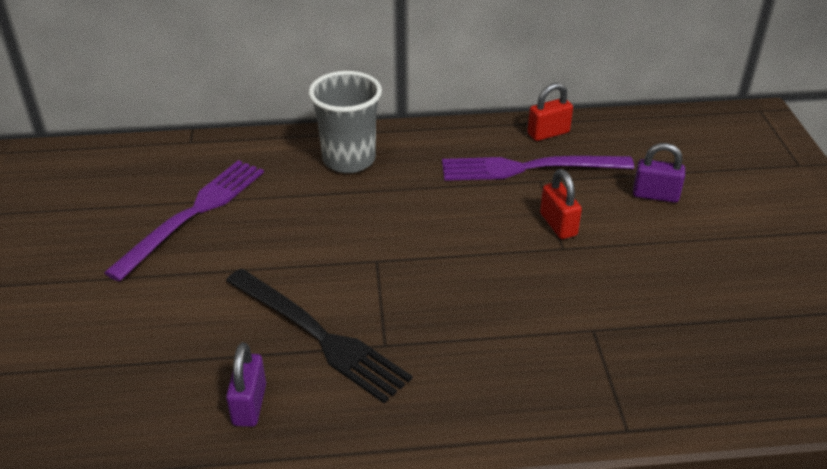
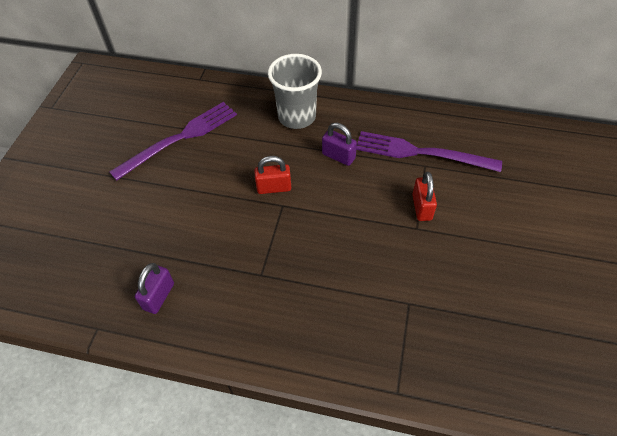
camera: 20 degrees right, 15 degrees up
(318, 335) = (221, 255): black fork -> none
(548, 133) = (449, 125): red padlock -> red padlock (274, 187)
(655, 195) = (507, 199): purple padlock -> purple padlock (338, 156)

